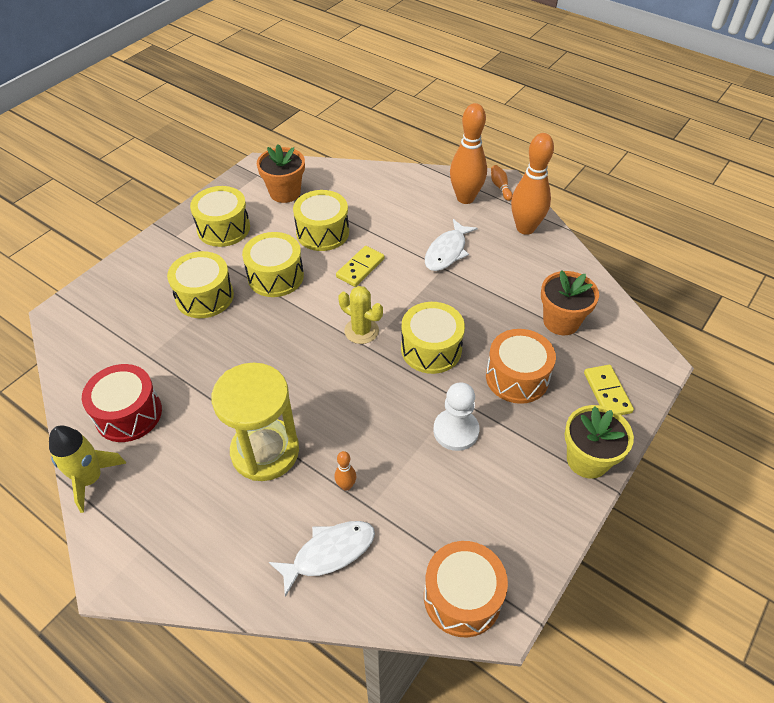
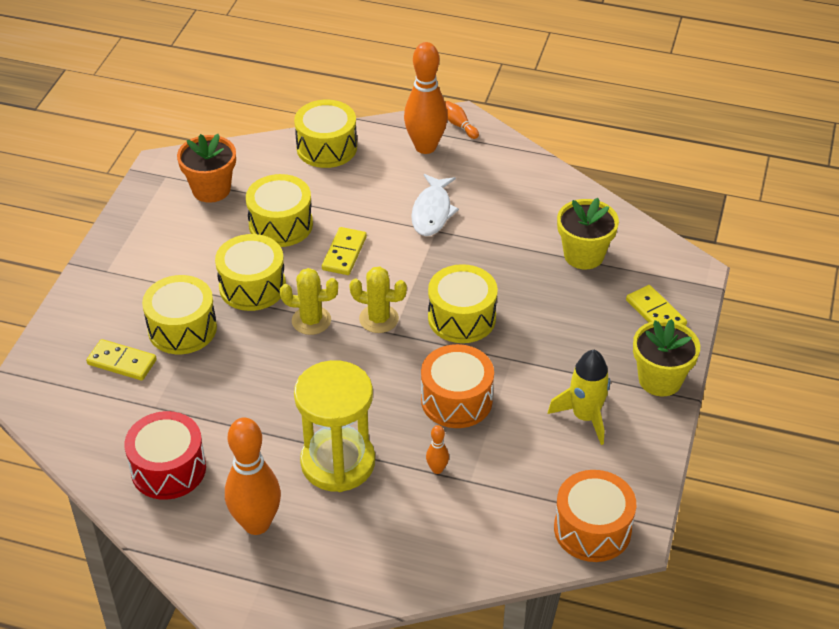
camera: 20 degrees left, 5 degrees down
(90, 479) = (166, 540): yellow rocket -> yellow rocket (585, 417)
(145, 311) = (122, 362): none -> yellow domino
(223, 228) = (160, 248): yellow drum -> yellow drum (326, 148)
(306, 317) = (311, 320): none -> yellow cactus
(329, 553) = (450, 532): white fish -> none
(456, 431) = (522, 389): white pawn -> none
(517, 377) = (561, 322): orange drum -> orange drum (456, 400)
(525, 228) = (506, 165): orange bowling pin -> orange bowling pin (256, 524)
(561, 321) = (583, 255): orange flower pot -> yellow flower pot

